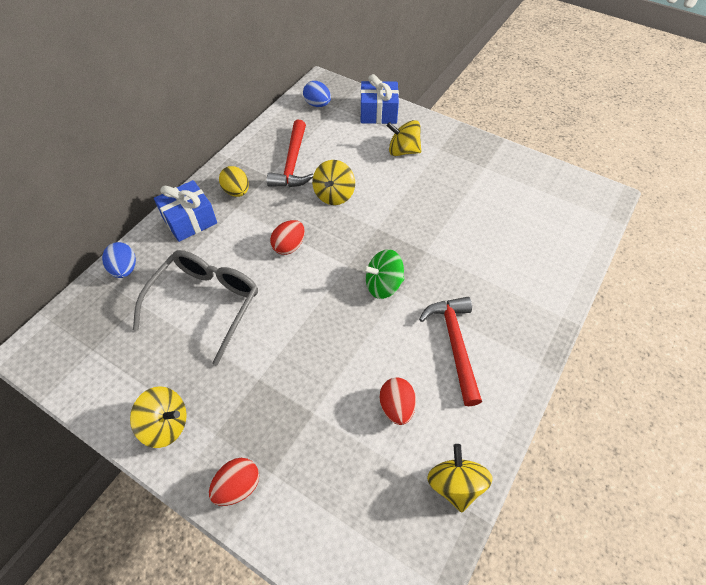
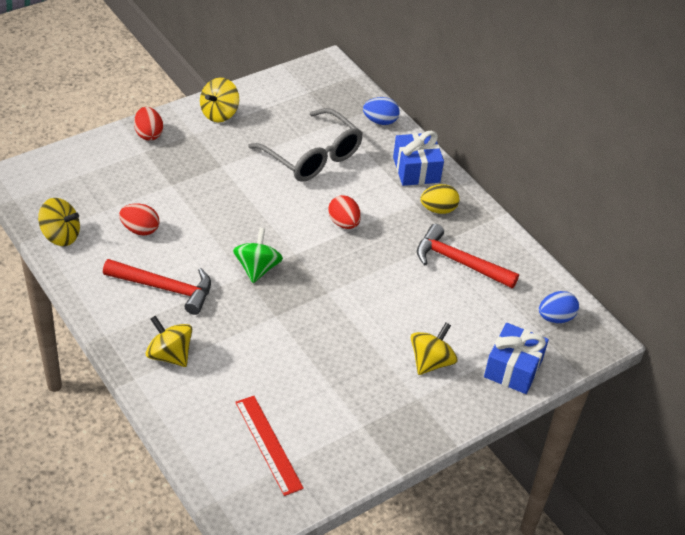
camera: 110 degrees right, 10 degrees down
(334, 195) = (393, 277): yellow spinning top -> yellow spinning top (170, 355)
(543, 208) = (268, 444): none -> red ruler

